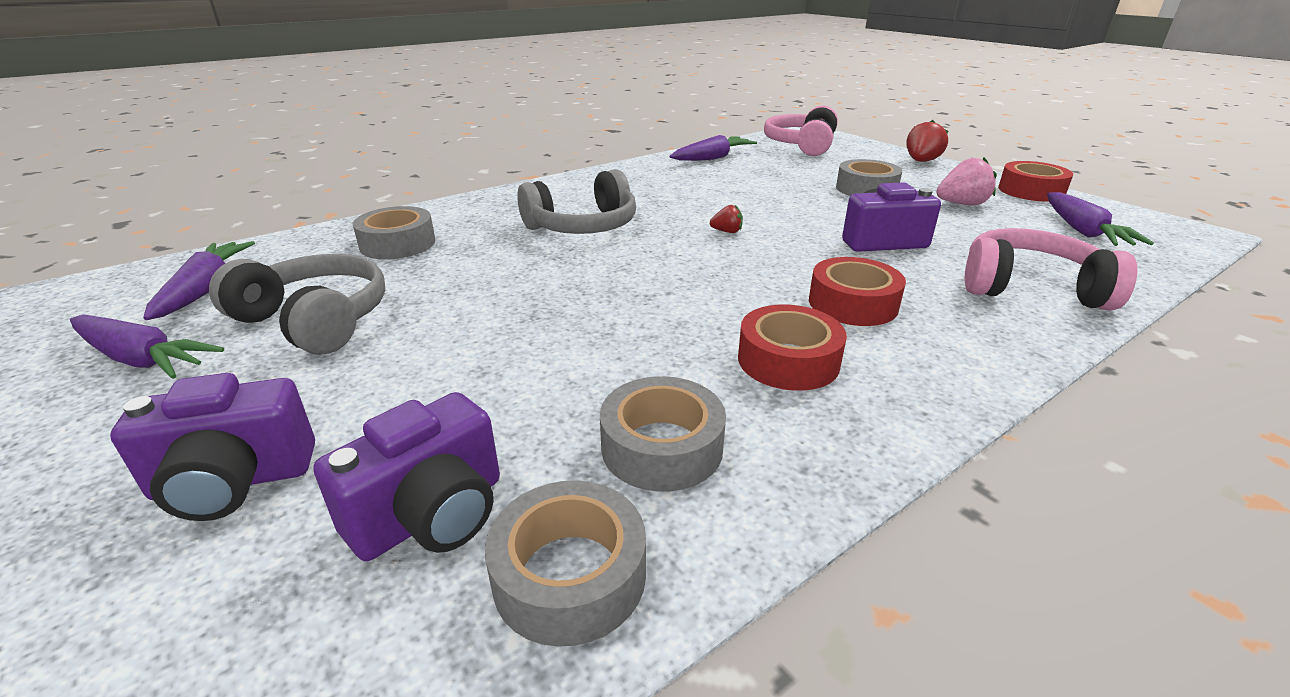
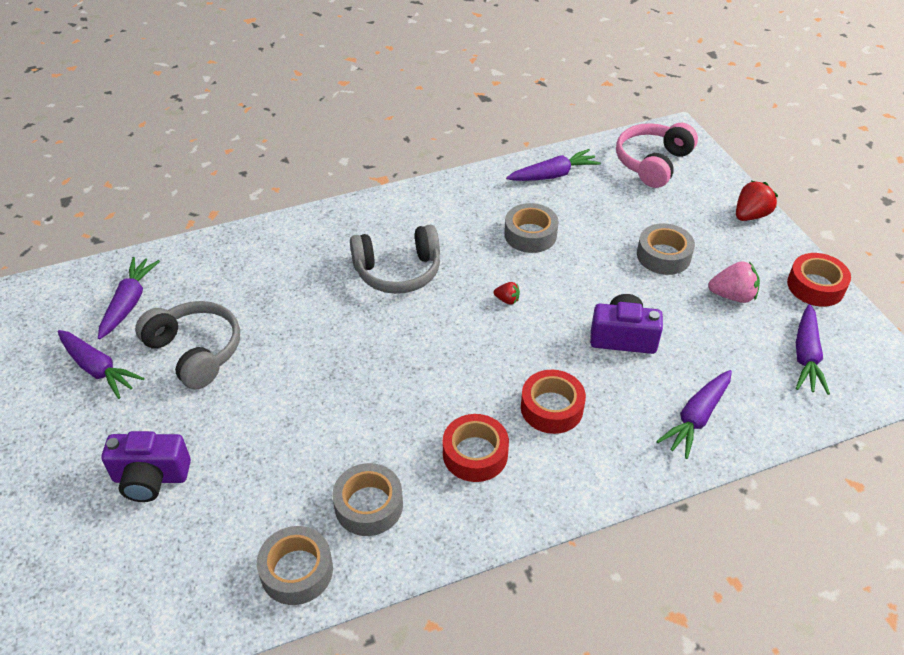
camera: 15 degrees right, 15 degrees up
(397, 244) = (257, 270): grey tape -> grey tape (530, 234)
(431, 514) = (241, 521): purple camera -> none
(1030, 288) = (696, 418): pink headphones -> purple carrot

